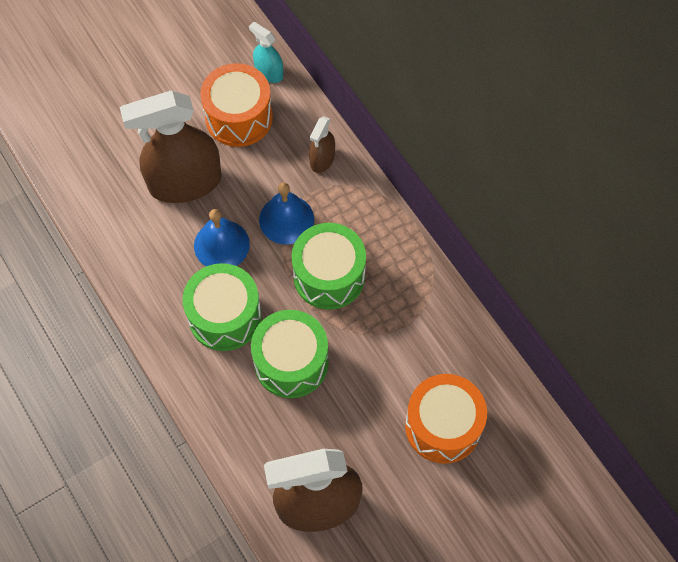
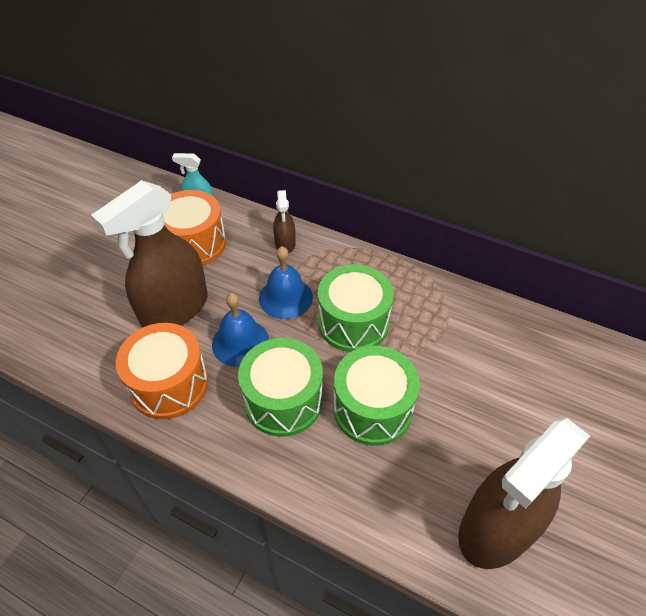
camera: 30 degrees left, 15 degrees down
(443, 426) = (541, 392): orange drum -> orange drum (169, 384)

